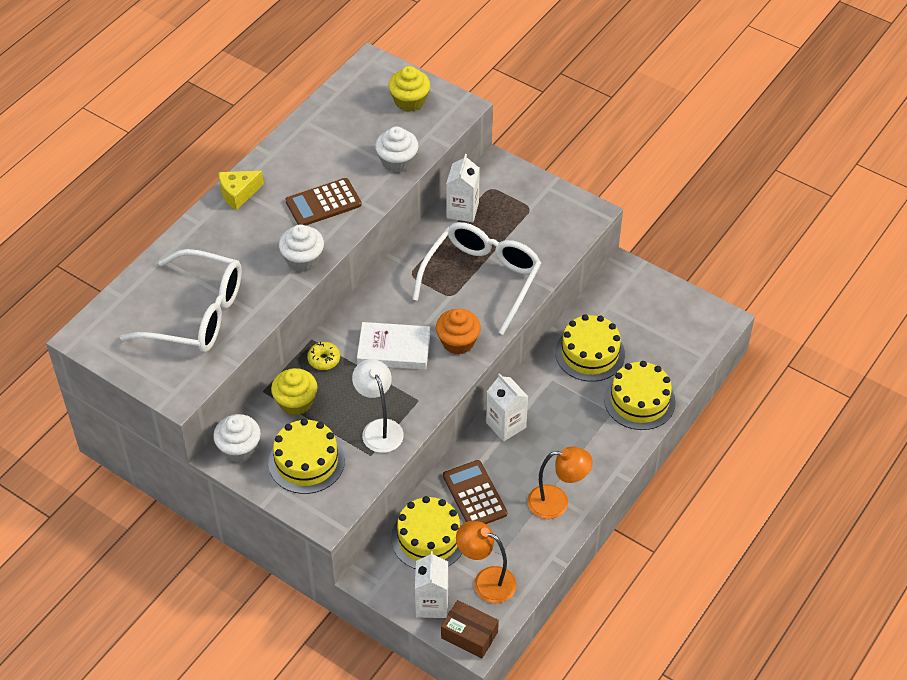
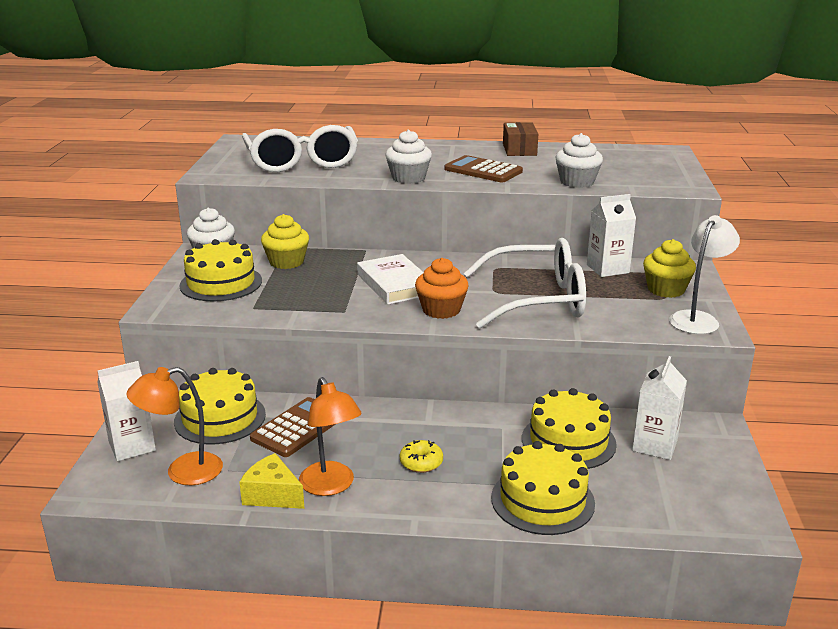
camera: 60 degrees right, 25 degrees down
(238, 194) = (448, 146): yellow cheese -> yellow cheese (272, 495)
(324, 359) = (348, 260): yellow donut -> yellow donut (421, 463)
(379, 428) = (290, 303): white lamp -> white lamp (698, 319)
(409, 101) = (655, 170): yellow cupcake -> yellow cupcake (666, 290)
(469, 635) = (99, 484): brown box -> brown box (519, 149)
(486, 581) = (182, 472): orange lamp -> orange lamp turned 105 degrees counterclockwise
(506, 425) = (409, 418): white carton -> white carton (654, 445)

